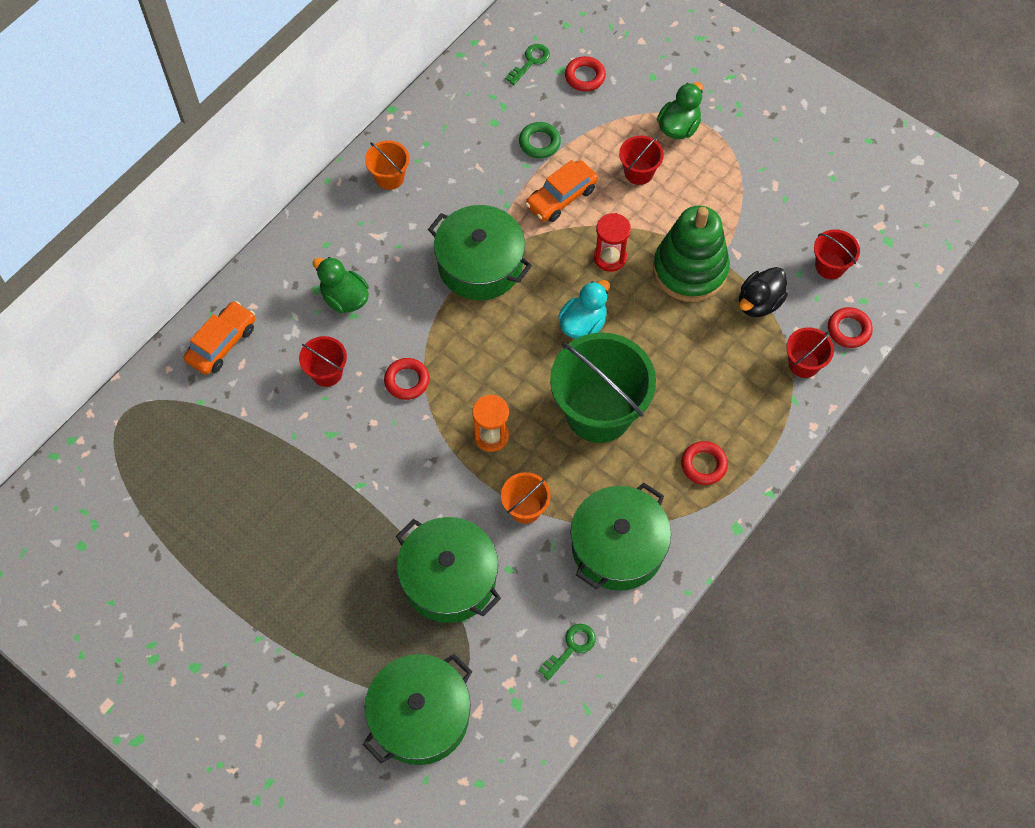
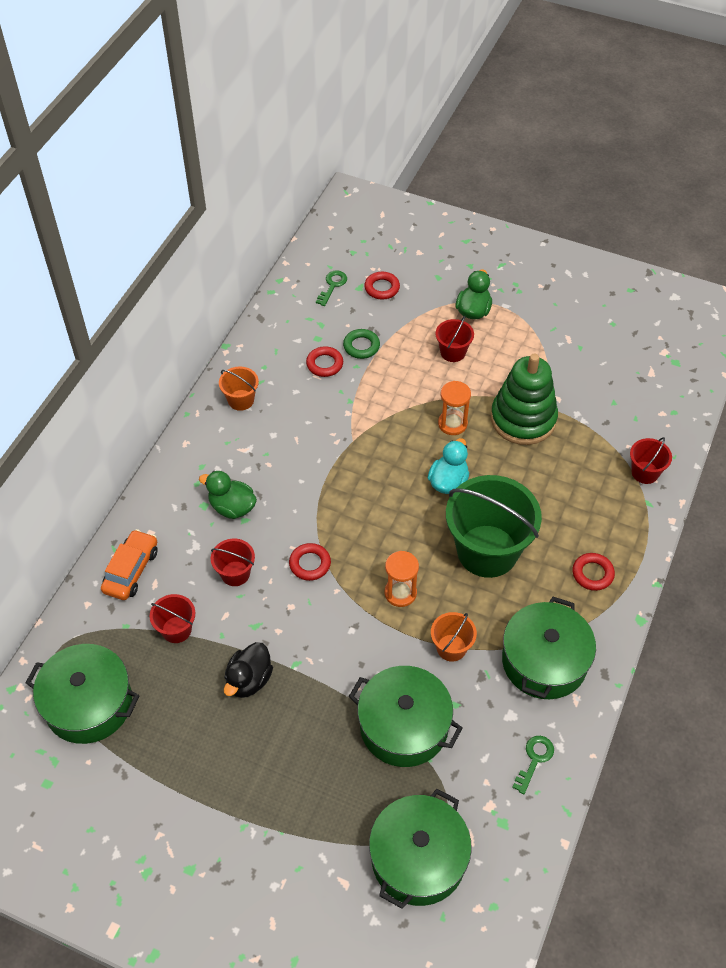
camera: 15 degrees left, 10 degrees down
(480, 265) = (343, 453): green pot -> green pot (89, 704)
(561, 197) = (394, 385): orange car -> none
(610, 257) = (452, 424): red hourglass -> orange hourglass
(759, 303) = (590, 432): black duck -> black duck (249, 680)
(830, 266) = (636, 391): red bucket -> red bucket (176, 629)
(849, 330) = (671, 437): red ring -> red ring (324, 364)

